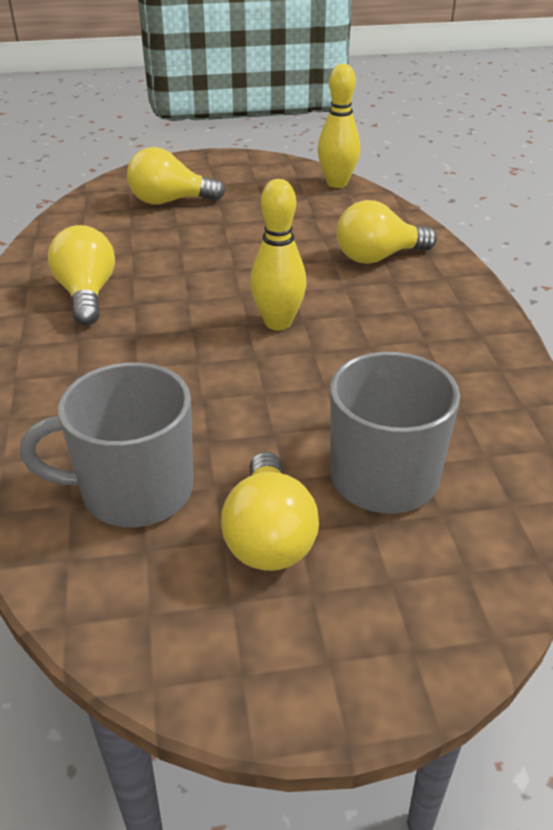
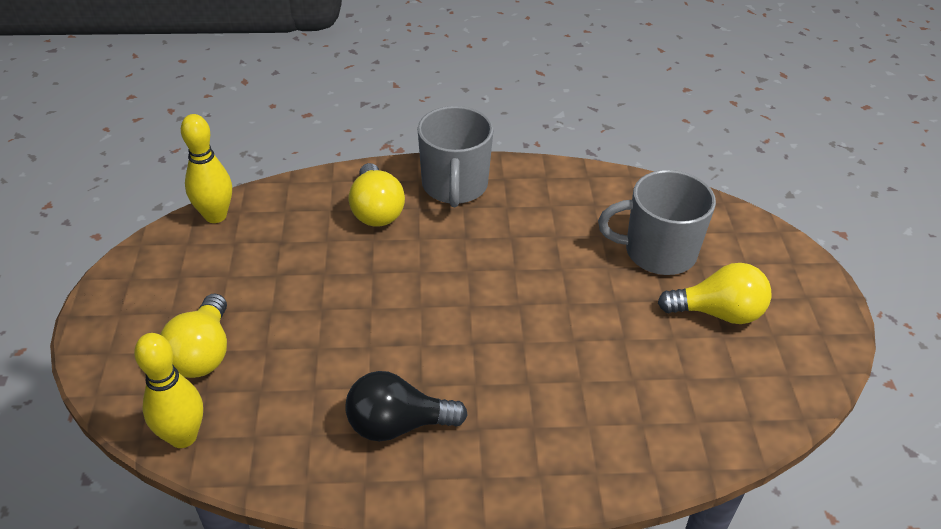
camera: 85 degrees left, 5 degrees up
(86, 294) = (397, 425): yellow light bulb -> black light bulb
(133, 491) = (682, 383): grey mug -> grey mug (454, 186)
(278, 323) = (472, 285): yellow bowling pin -> yellow bowling pin (183, 436)

